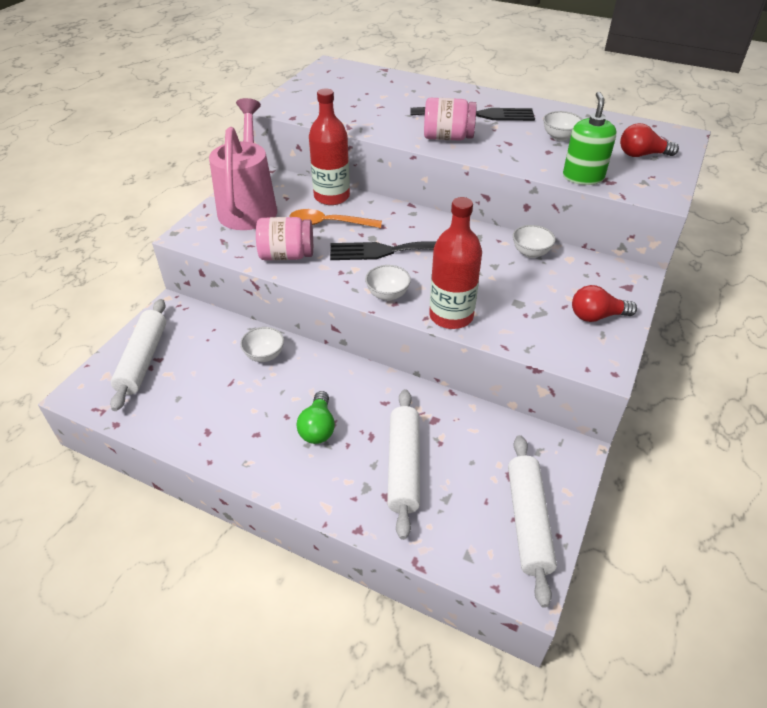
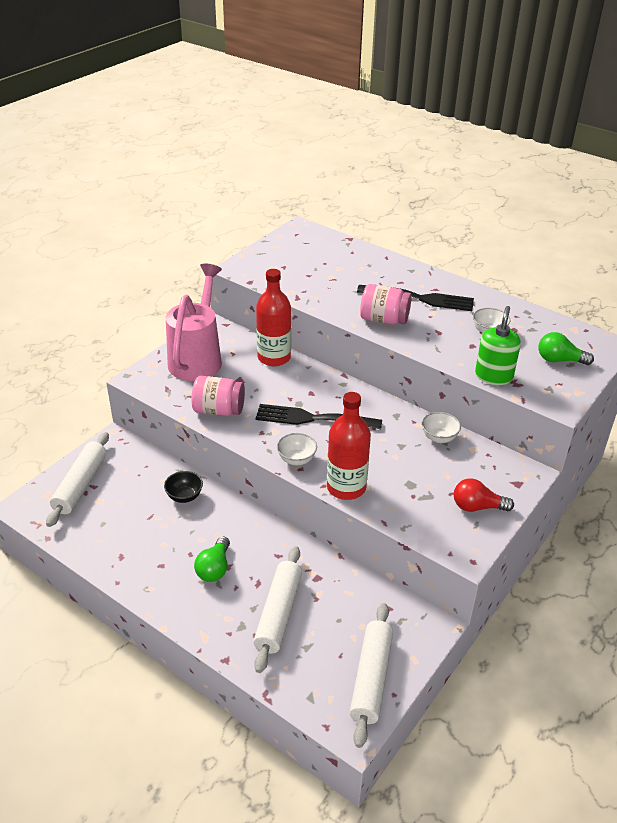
camera: 10 degrees right, 5 degrees down
(264, 355) = (184, 496): white bowl -> black bowl
(329, 223) = (264, 384): orange spoon -> none
(641, 155) = (559, 360): red light bulb -> green light bulb

